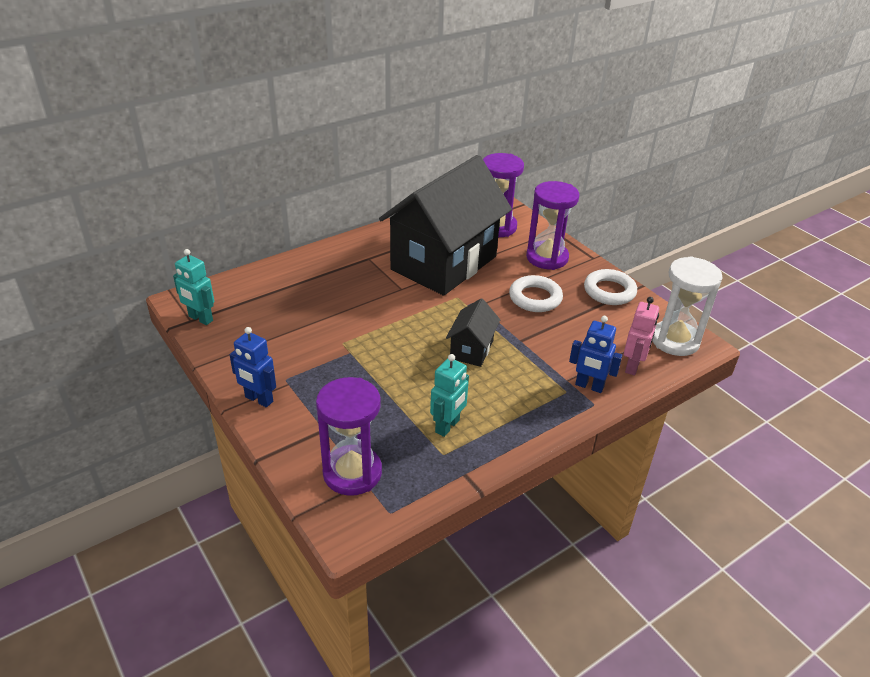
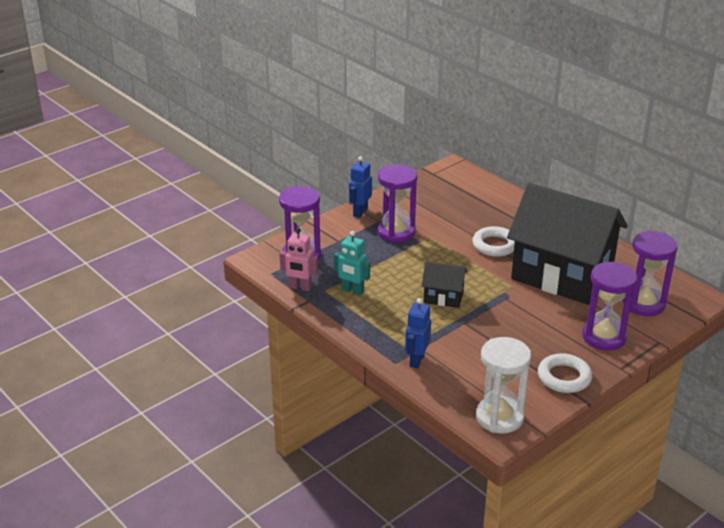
camera: 85 degrees right, 5 degrees down
(200, 319) = (436, 177): turquoise robot -> none
(322, 371) = (396, 232): none -> purple hourglass
(535, 298) = (531, 330): white ring -> white ring (495, 245)
(633, 366) = (451, 387): pink robot -> pink robot (300, 287)

